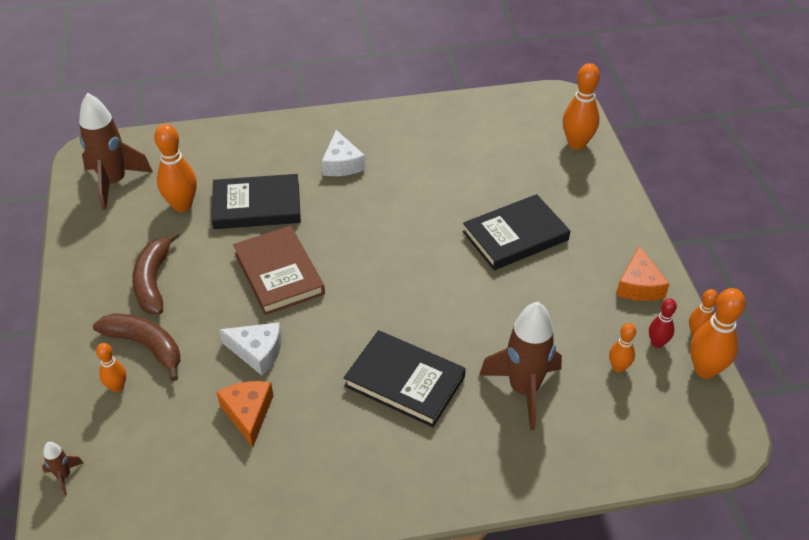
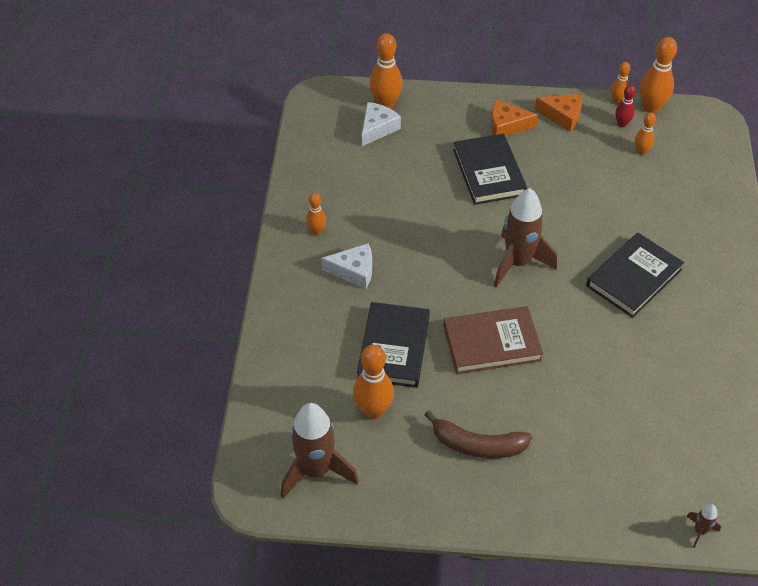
camera: 75 degrees left, 5 degrees up
(117, 387) = (606, 484): orange bowling pin -> orange bowling pin (316, 231)
(146, 346) = (560, 457): brown banana -> none
(248, 413) = (651, 387): orange cheese -> orange cheese (507, 126)
(257, 352) = (584, 372): white cheese -> white cheese (377, 128)
(523, 389) = (653, 209): brown rocket -> brown rocket (518, 263)

